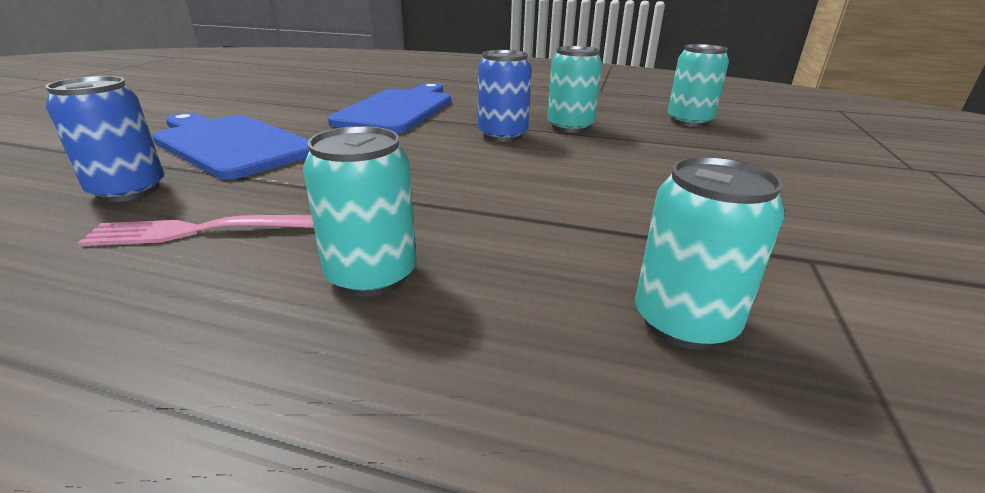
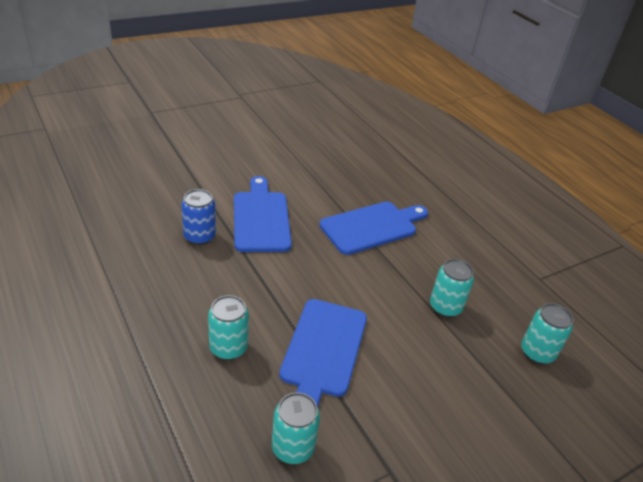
camera: 40 degrees right, 10 degrees up
(200, 231) = (201, 282): pink fork -> none
(502, 135) = (393, 290): blue can -> none
(520, 206) = (323, 351): none -> blue cutting board

